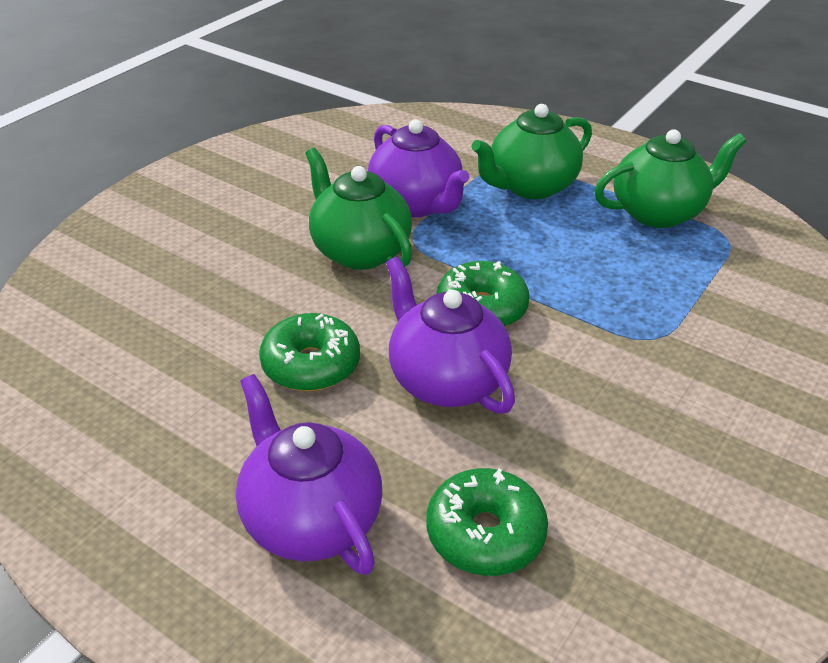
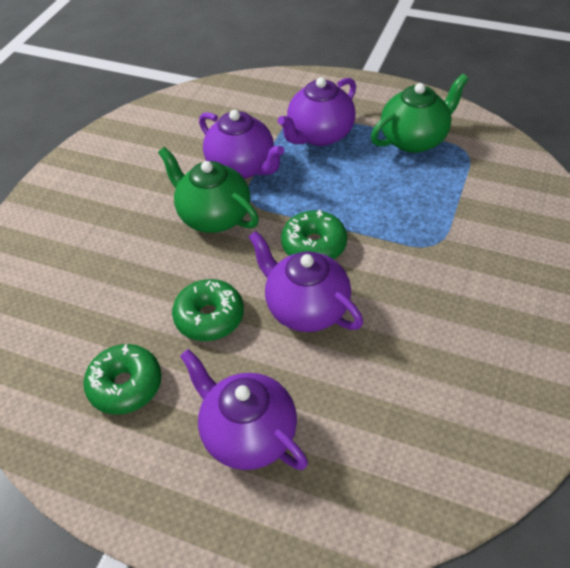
camera: 10 degrees left, 10 degrees up
(485, 533) = (364, 416): green donut -> green donut (125, 385)
(530, 186) = (319, 135): green teapot -> purple teapot

